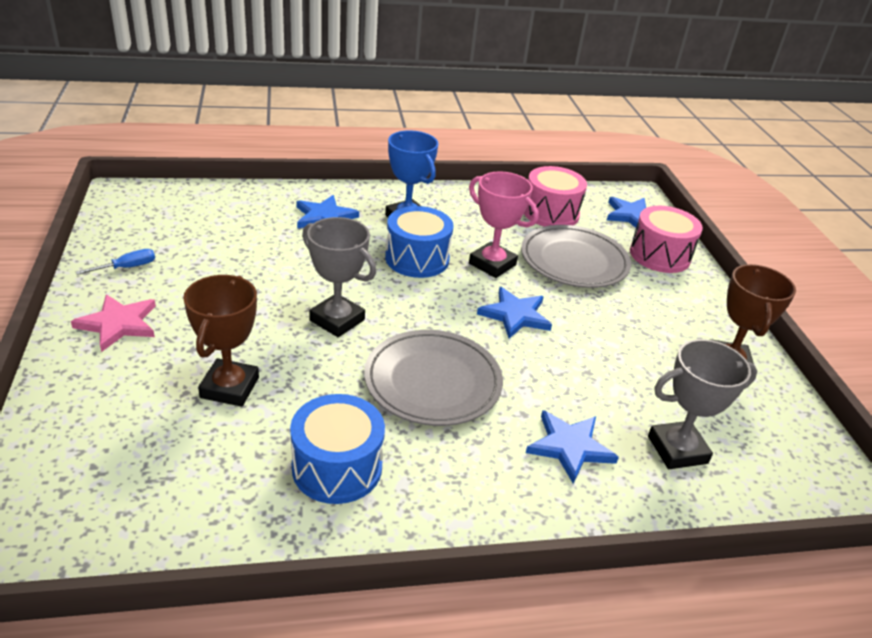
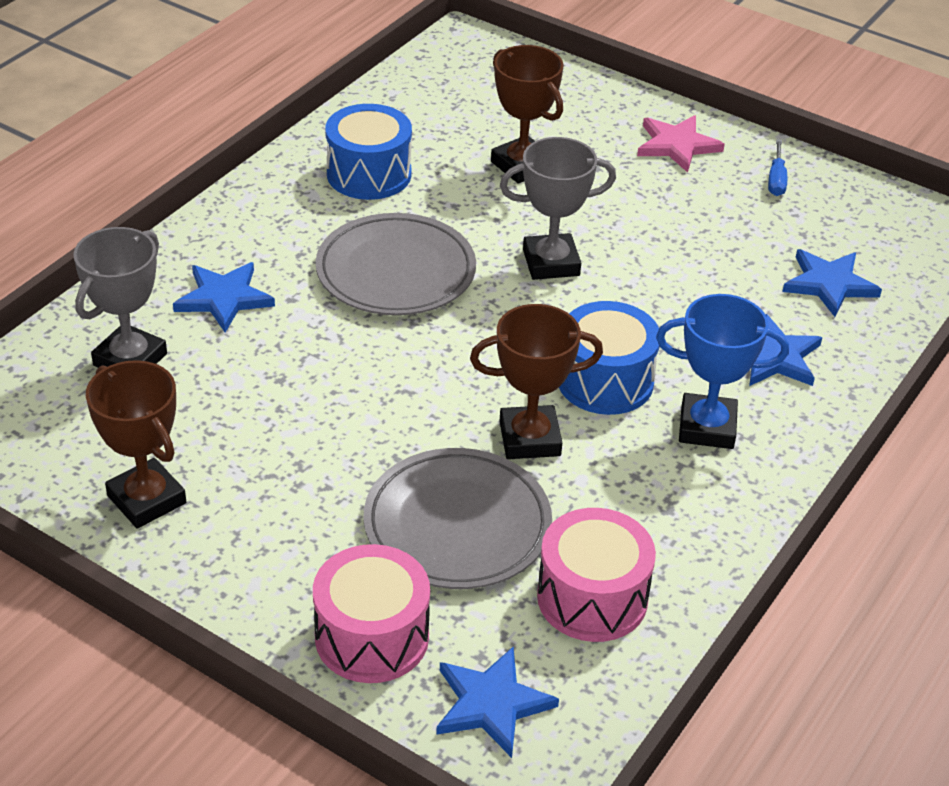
camera: 135 degrees right, 5 degrees up
(492, 264) = (530, 438): pink trophy -> brown trophy
(515, 315) = (419, 389): blue star -> blue star (829, 284)

